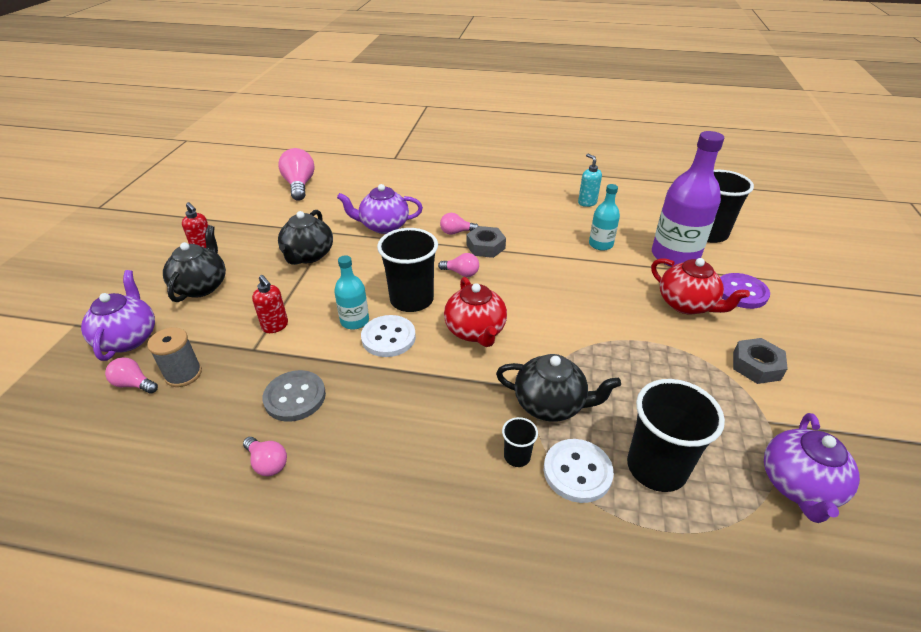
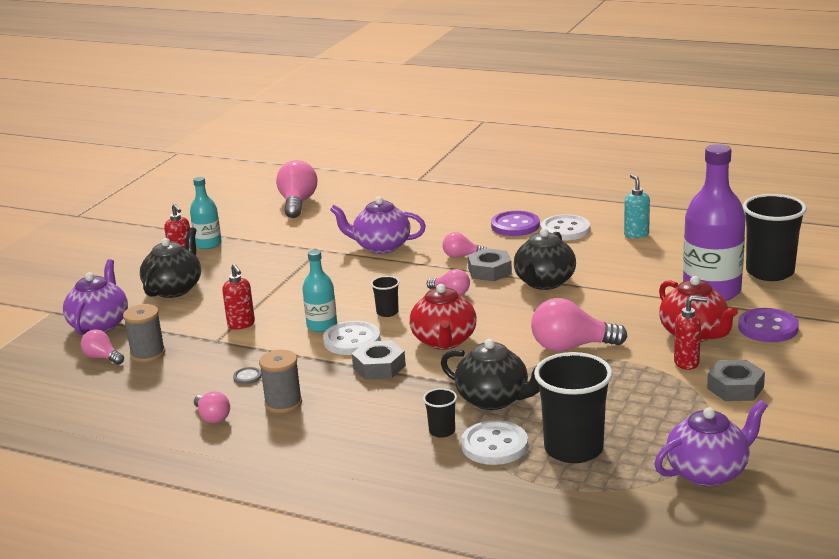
camera: 15 degrees right, 15 degrees down
(295, 397) = (247, 377): grey button -> grey button, size x0.47
(308, 256) = (289, 269): black teapot -> black teapot (544, 283)
(341, 432) = (283, 403): none -> grey spool
(411, 300) = (387, 312): black cup -> black cup, size x0.46
(425, 370) = (379, 367): none -> grey nut
(488, 199) = (515, 226): none -> purple button
(529, 201) = (565, 230): none -> white button
(591, 328) = (571, 347): none -> pink light bulb
(600, 244) = (627, 276): turquoise bottle -> turquoise bottle (208, 244)
(699, 339) = (687, 363): none -> red soap dispenser
(798, 486) = (708, 472): purple teapot -> purple teapot turned 150 degrees counterclockwise

